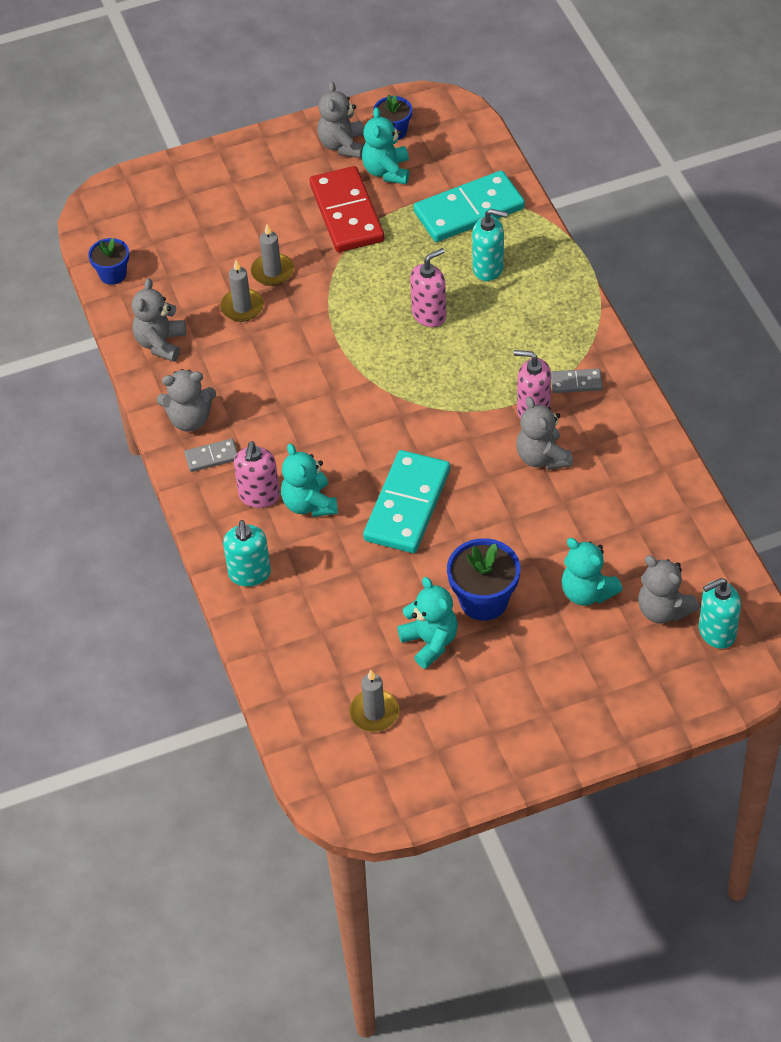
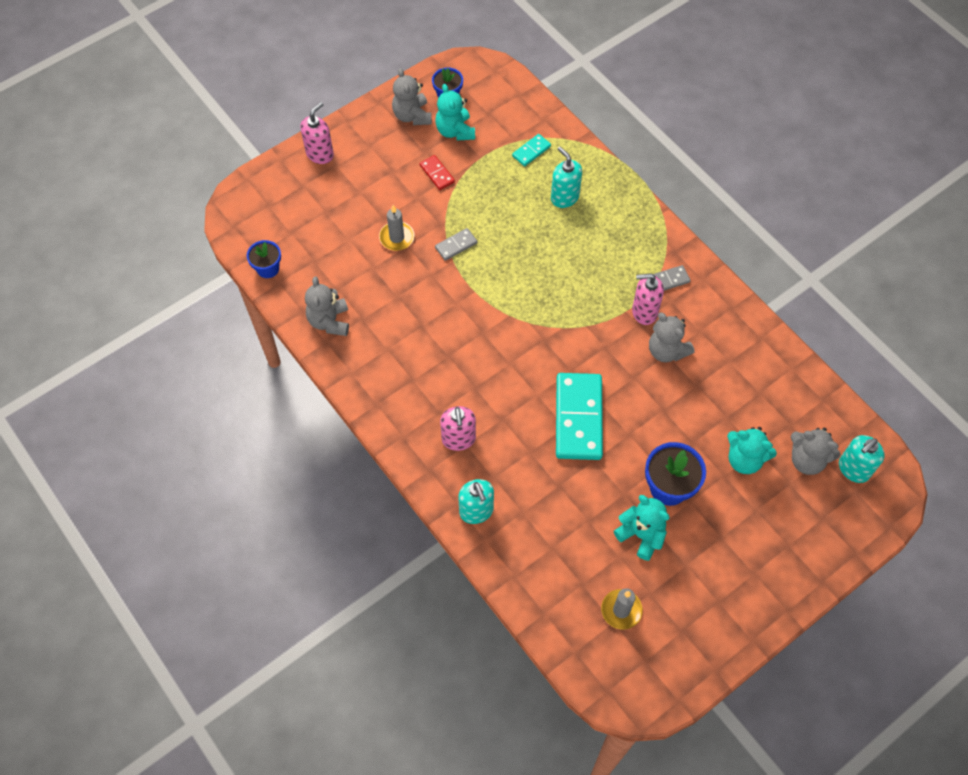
camera: 20 degrees left, 10 degrees up
(190, 419) = (378, 384): grey teddy bear -> none
(212, 457) = (407, 413): grey domino -> grey domino (456, 245)
(242, 307) = (384, 274): grey candle -> none
(309, 504) = (501, 436): turquoise teddy bear -> none
(346, 213) = (437, 174): red domino -> red domino, size x0.46
(429, 314) = (534, 247): pink soap dispenser -> pink soap dispenser (320, 154)
(469, 210) = (531, 151): turquoise domino -> turquoise domino, size x0.46
(488, 268) = (564, 197): turquoise soap dispenser -> turquoise soap dispenser turned 120 degrees counterclockwise

